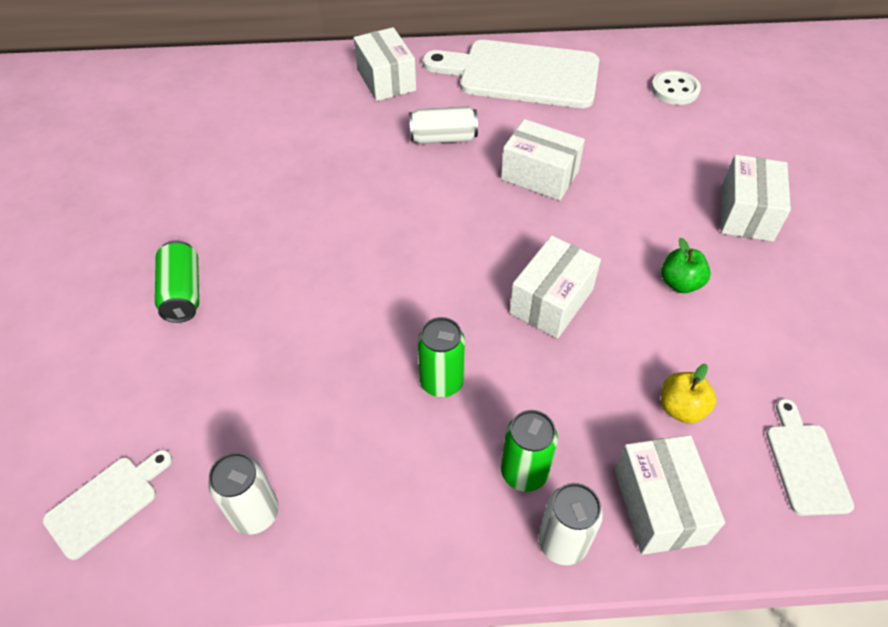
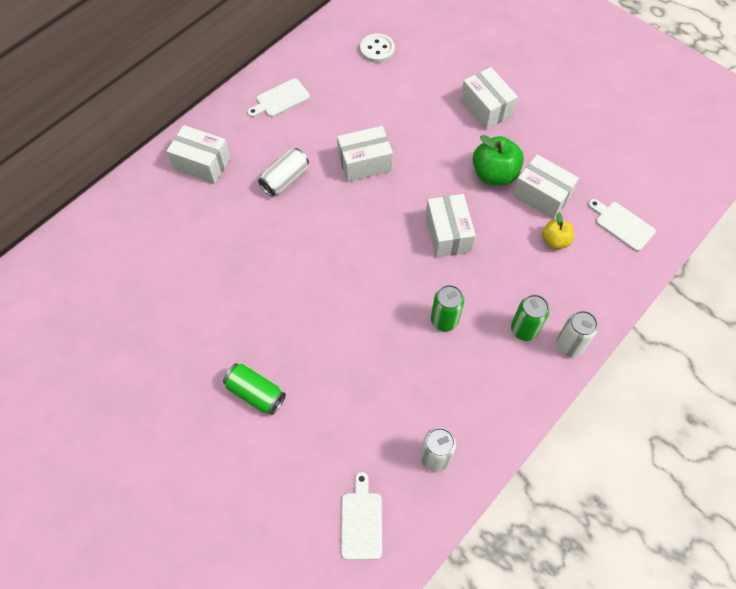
camera: 45 degrees left, 10 degrees up
(521, 74) = (280, 99): white cutting board -> white cutting board, size x0.46
(659, 505) = (588, 294): white box -> white box (541, 195)
(680, 283) = (494, 174): green apple -> green apple, size x1.67

